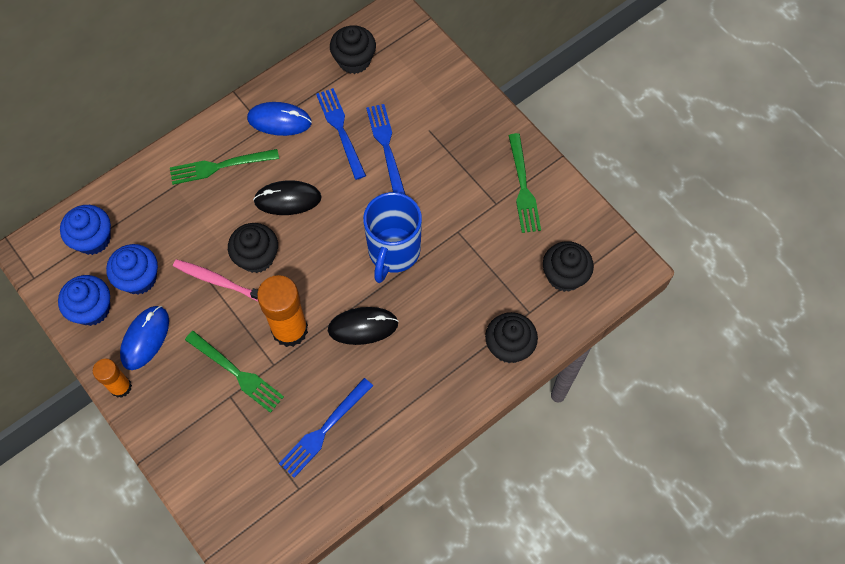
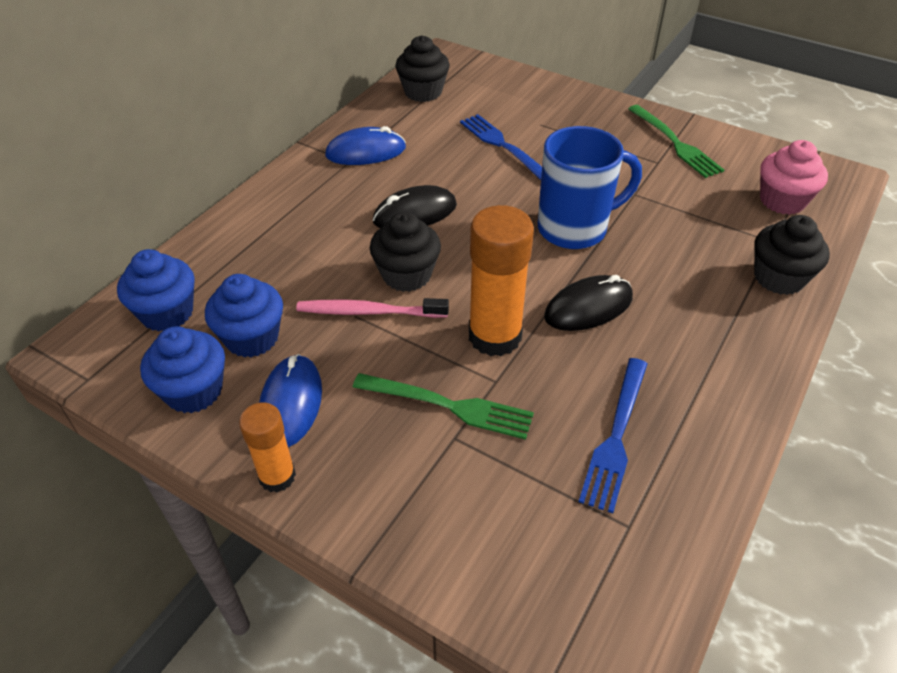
camera: 20 degrees left, 20 degrees down
(219, 166) = (312, 204): green fork -> none
(340, 130) = (442, 144): blue fork -> none
(393, 252) = (574, 228): blue mug -> blue mug turned 105 degrees counterclockwise
(564, 275) = (782, 201): black cupcake -> pink cupcake

